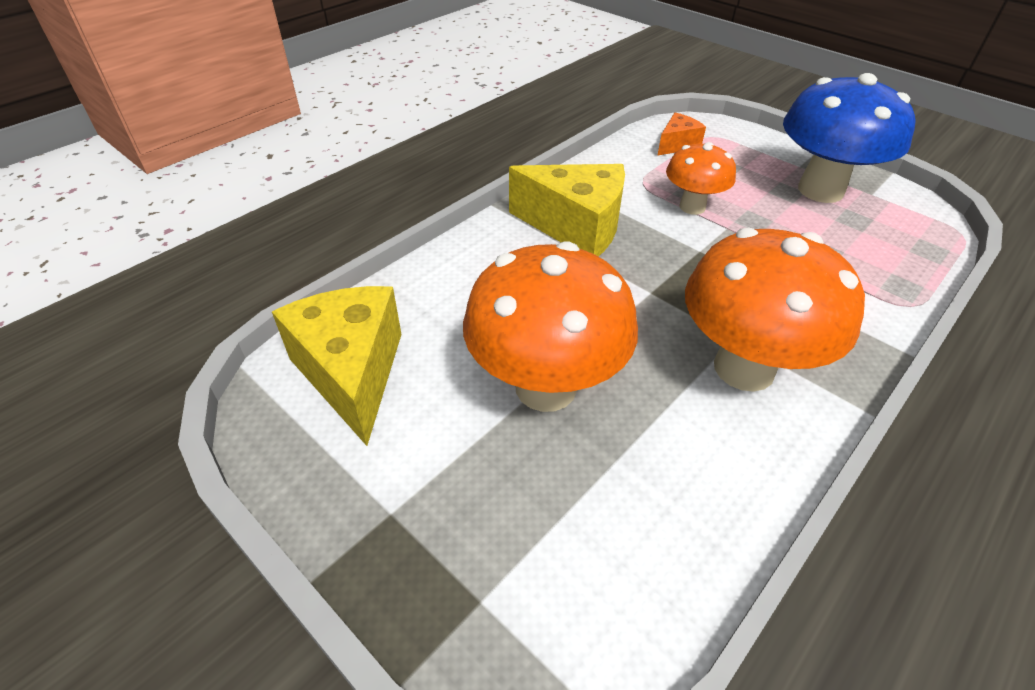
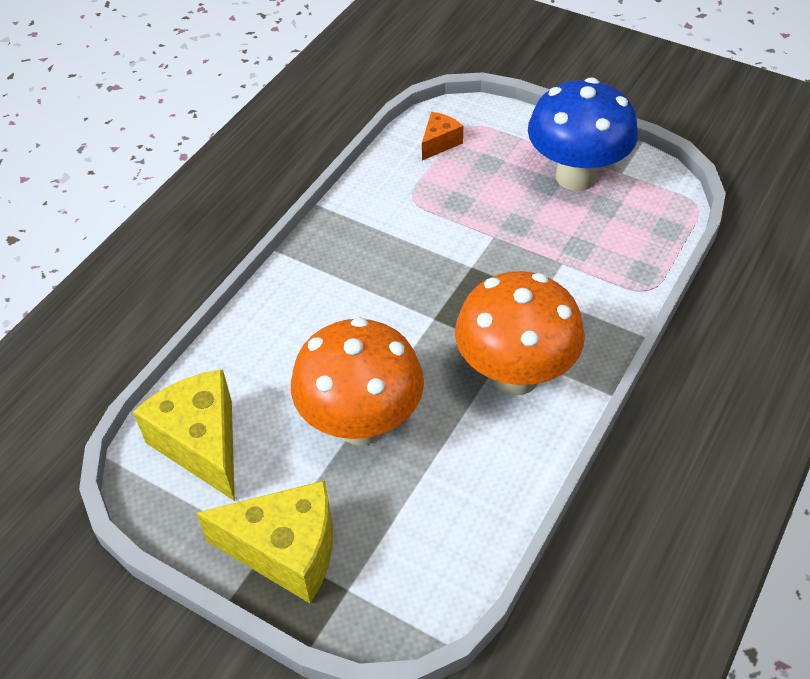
camera: 10 degrees left, 5 degrees up
(576, 227) = (358, 262): yellow cheese -> yellow cheese (286, 551)
(692, 207) = (460, 218): orange mushroom -> none

